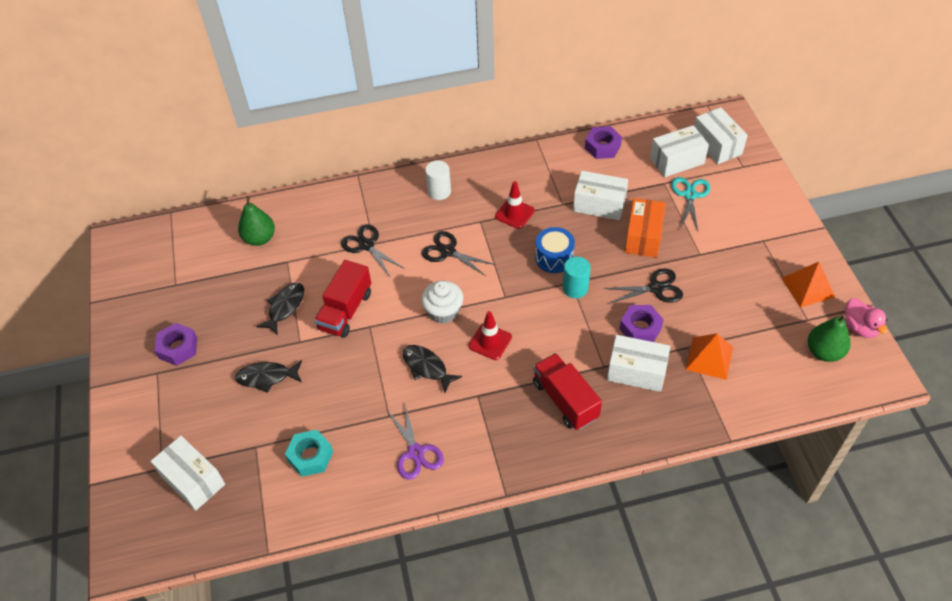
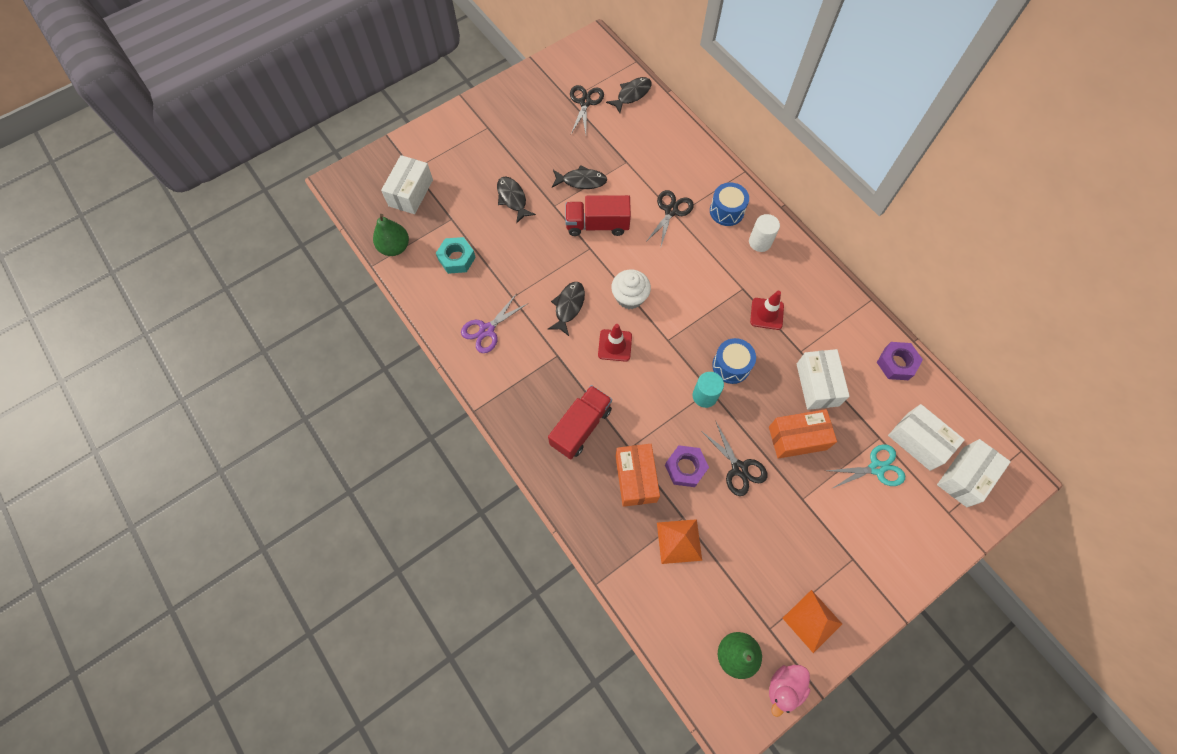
camera: 65 degrees right, 15 degrees up
(178, 348) = (514, 129): purple nut -> none
(209, 229) = (632, 94): none -> black fish
(259, 238) = (640, 132): green pear -> green pear (395, 247)
(392, 203) = (726, 211): none -> blue drum
(448, 251) = (695, 275): black scissors -> black scissors (585, 102)
(636, 371) = (636, 478): white box -> orange box

